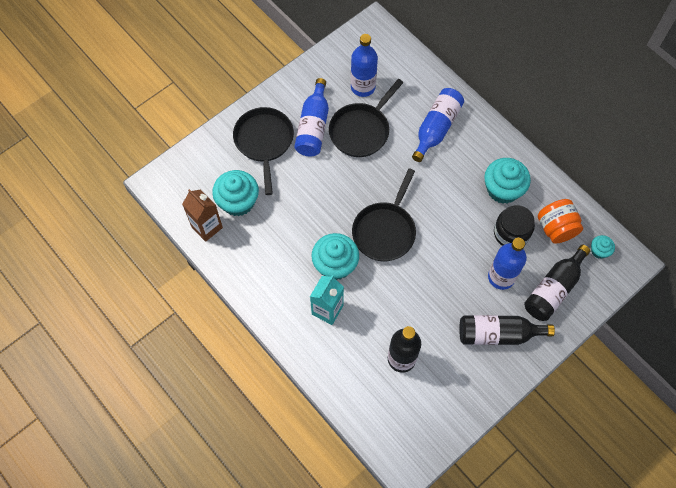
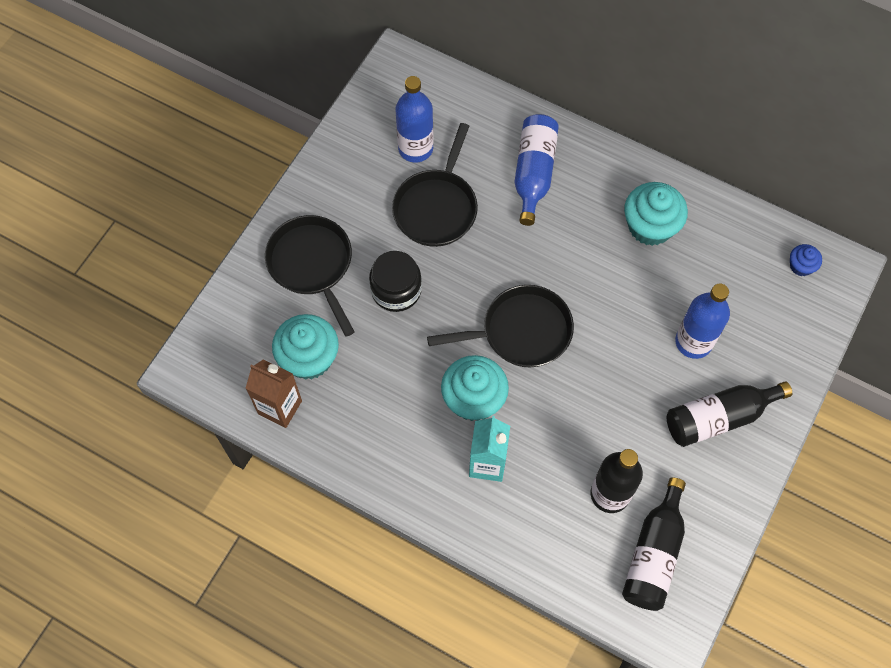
camera: 20 degrees left, 0 degrees up
(313, 127) = (370, 223): blue bottle -> none
(385, 231) = (521, 331): black pan -> black pan turned 105 degrees counterclockwise
(511, 233) = (683, 279): black jar -> black jar (396, 290)
(553, 289) = (764, 335): black bottle -> black bottle (653, 554)
(556, 228) = (736, 255): orange jar -> none
(599, 251) = (801, 266): turquoise cupcake -> blue cupcake

